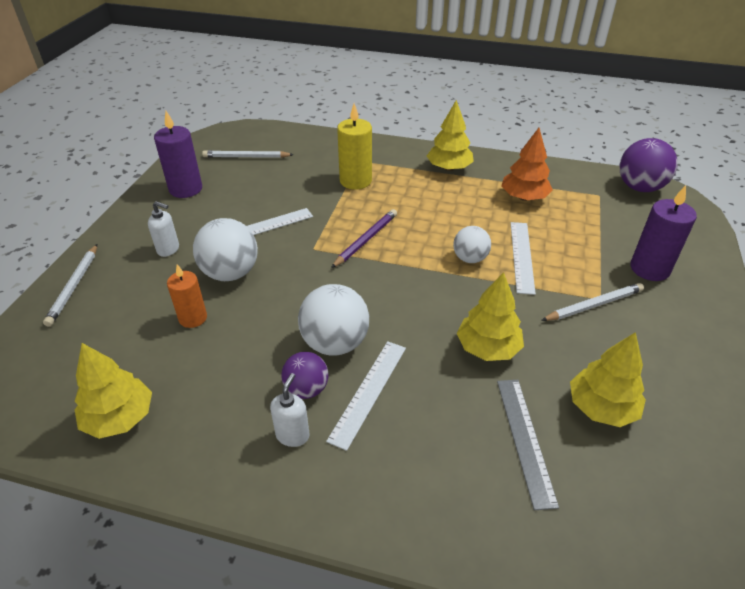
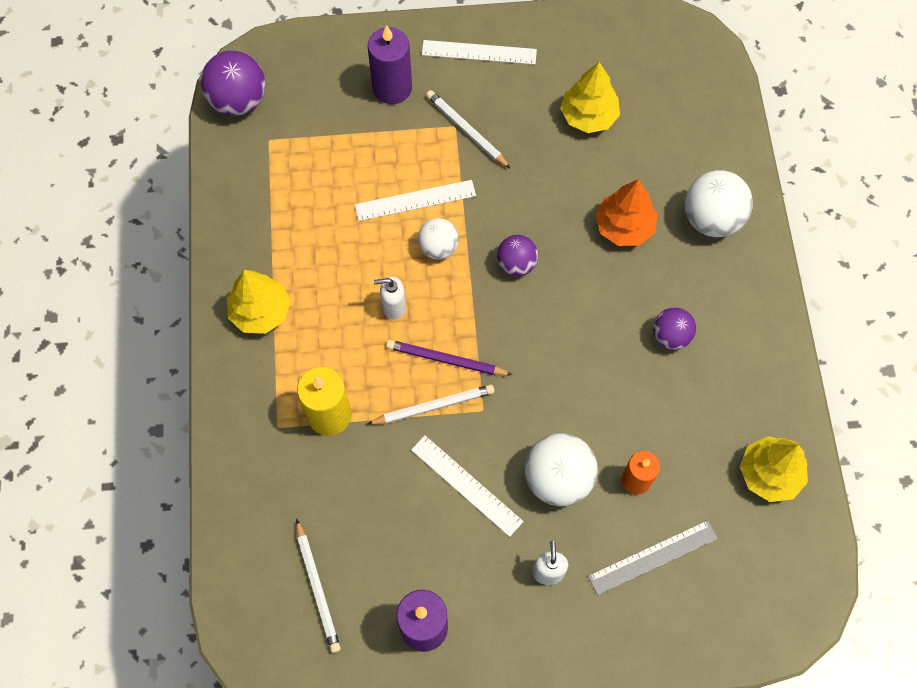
camera: 110 degrees left, 25 degrees up
(74, 286) = (648, 638): white pencil -> white pencil (433, 406)
(292, 435) = (718, 328): white soap dispenser -> white soap dispenser (393, 307)
(335, 343) = (609, 333): white ball -> white ball (711, 219)
(368, 392) = (650, 286): white ruler -> white ruler (479, 52)
(435, 300) = (516, 264): none -> purple ball
(488, 348) = (559, 206): yellow tree -> none
(524, 197) = (301, 215): orange tree -> orange tree (624, 227)
(525, 439) = (643, 163): grey ruler -> grey ruler (653, 557)

